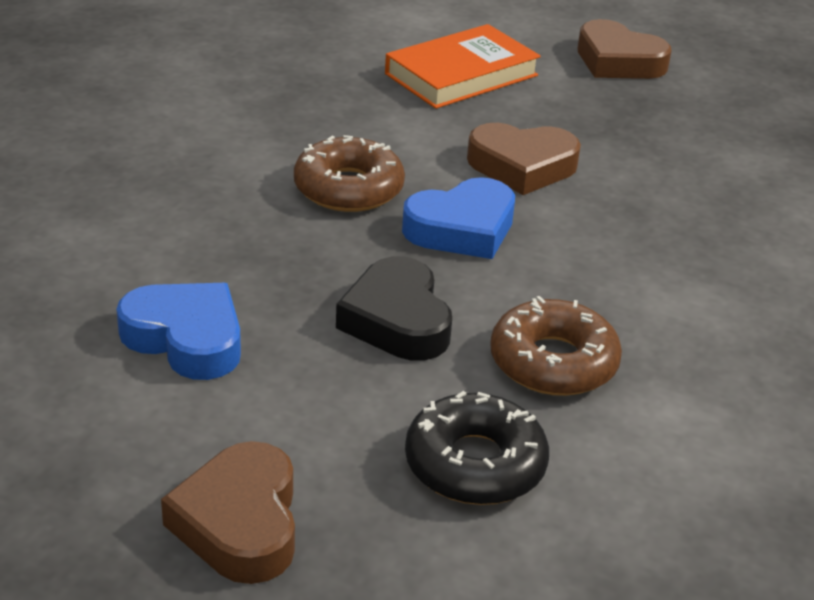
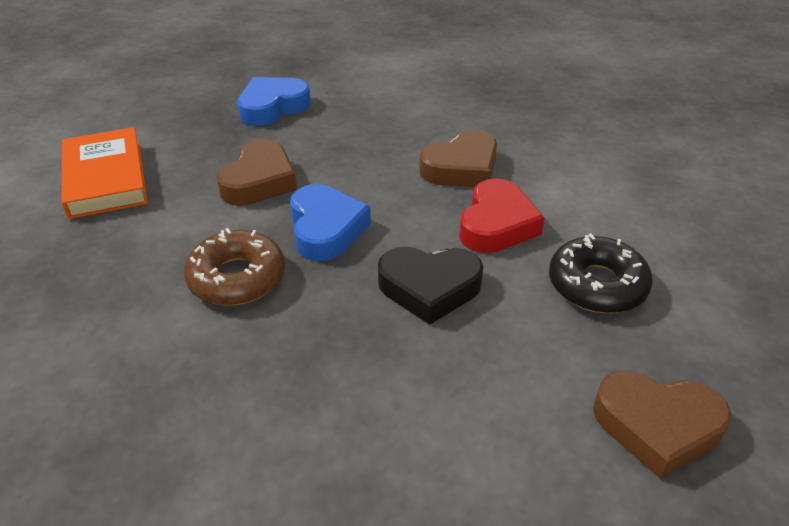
camera: 70 degrees left, 5 degrees up
(186, 338) = (417, 426): blue heart -> blue heart (273, 107)
(553, 362) = (496, 224): brown donut -> red heart
(618, 61) = (148, 104): brown heart -> brown heart (461, 168)

